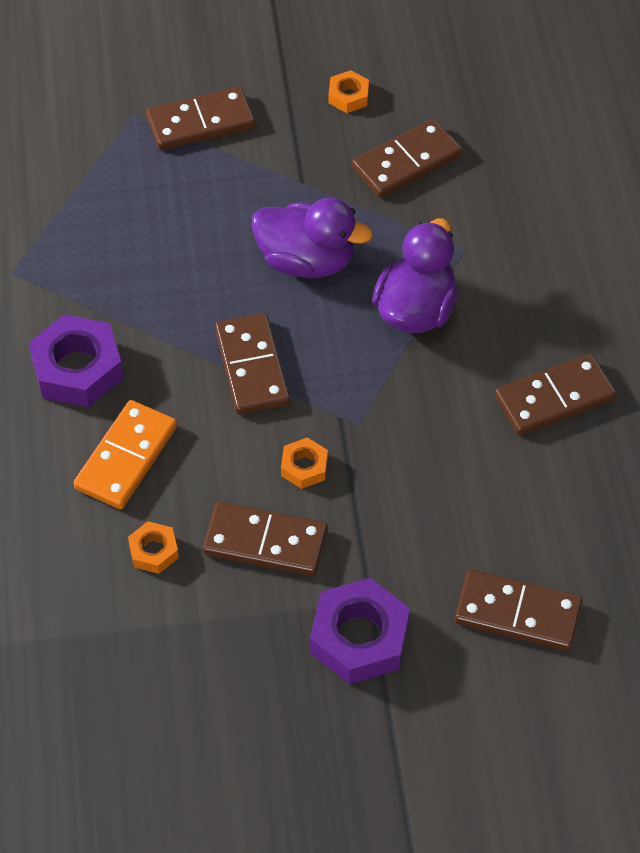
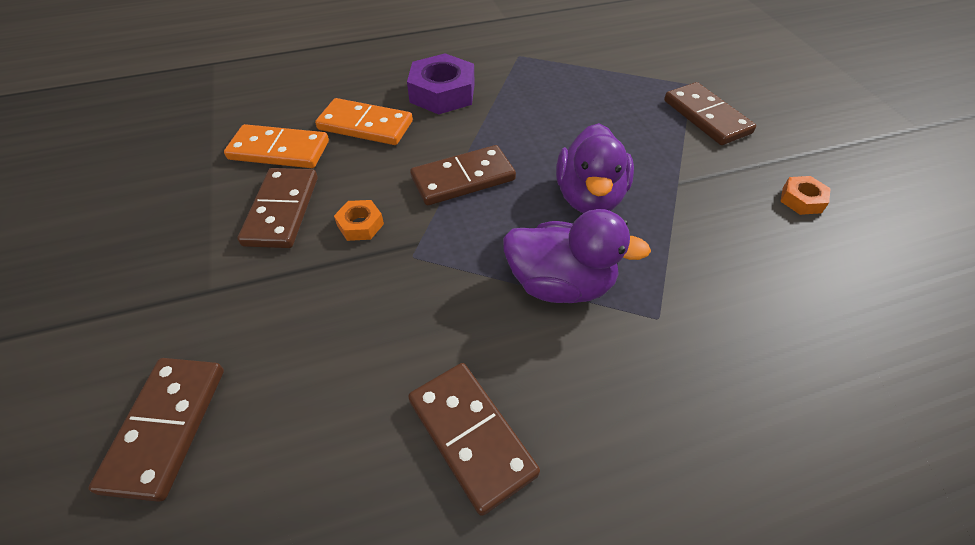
camera: 80 degrees right, 5 degrees down
(154, 551) = (279, 150): orange nut -> orange domino
(359, 638) = (168, 287): purple nut -> none
(406, 162) = (748, 253): brown domino -> none

